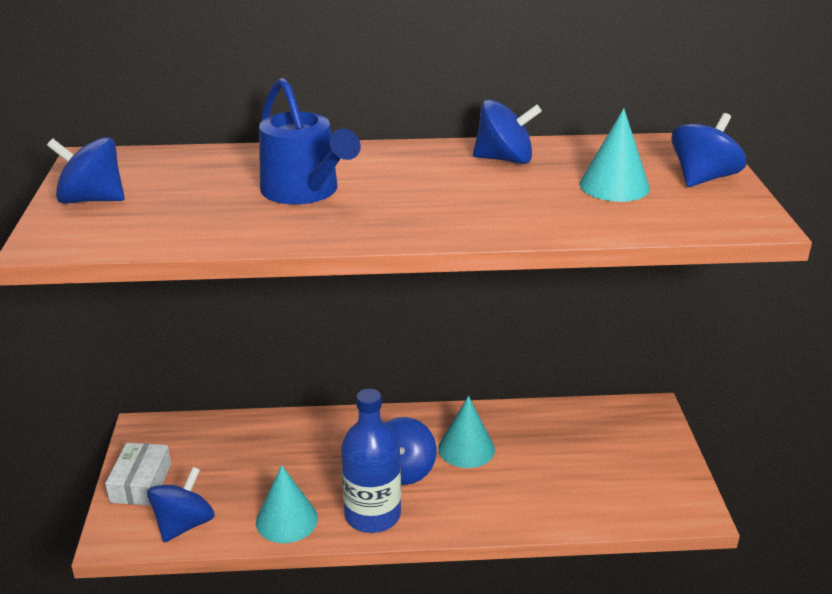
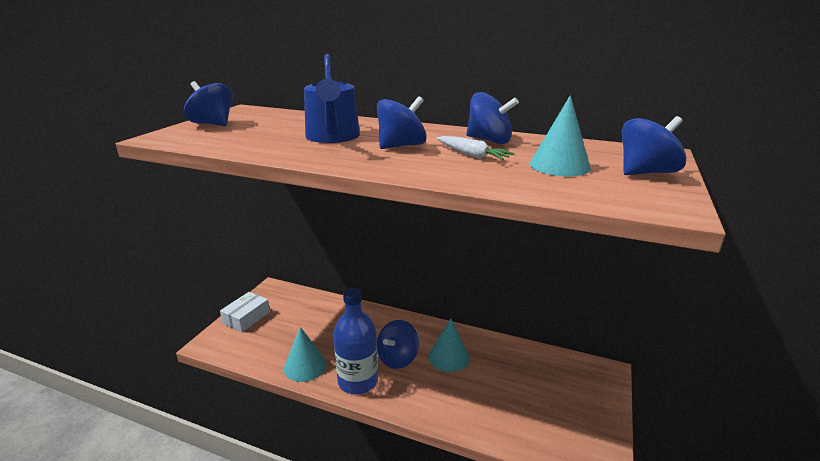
camera: 25 degrees right, 5 degrees down
(184, 524) = (248, 349): blue spinning top -> blue spinning top (401, 146)
(508, 188) = (471, 155): none -> white carrot

